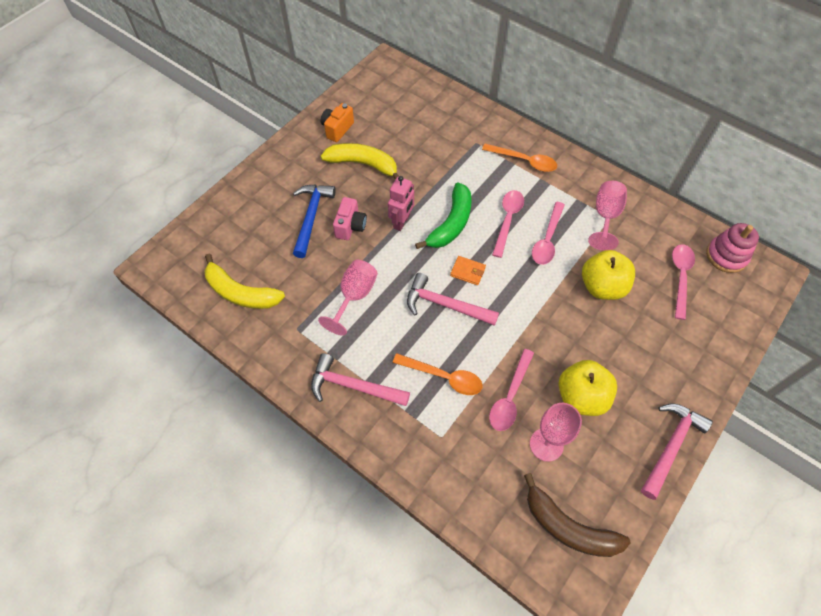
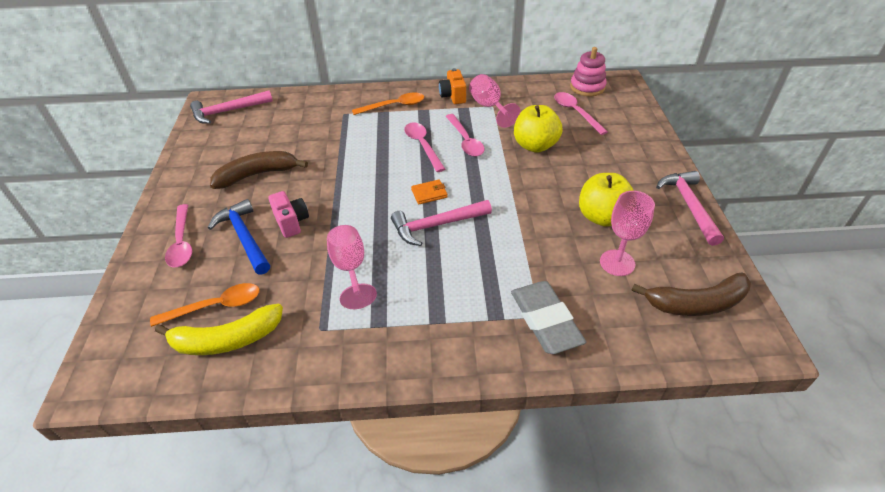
camera: 40 degrees left, 15 degrees down
(337, 129) = (205, 164): orange camera -> orange camera (453, 96)
(353, 386) = (424, 335): pink hammer -> pink hammer (228, 111)
(363, 164) = (257, 175): yellow banana -> brown banana
(401, 222) = (336, 193): pink robot -> none
(442, 444) = (545, 320): none -> grey eraser
(443, 377) = (492, 274): orange spoon -> orange spoon (216, 306)
(451, 223) = (380, 171): green banana -> none
(510, 396) = (555, 251): pink spoon -> pink spoon (182, 242)

